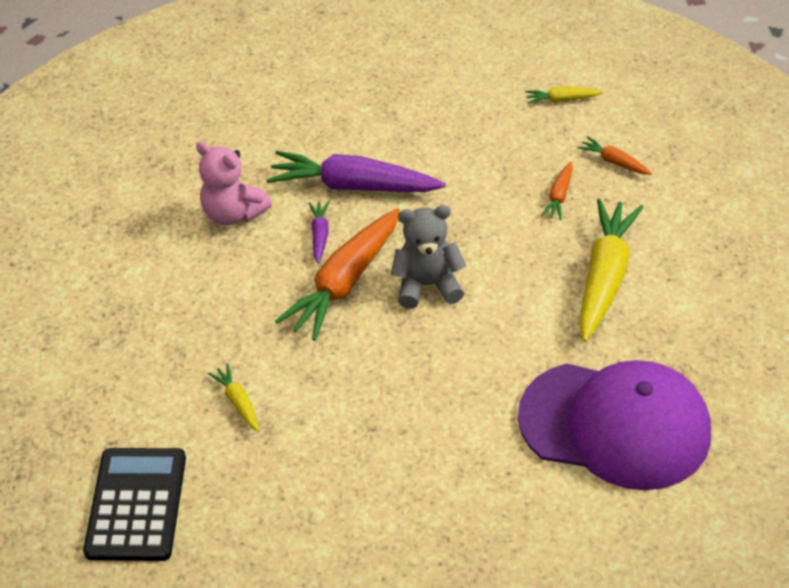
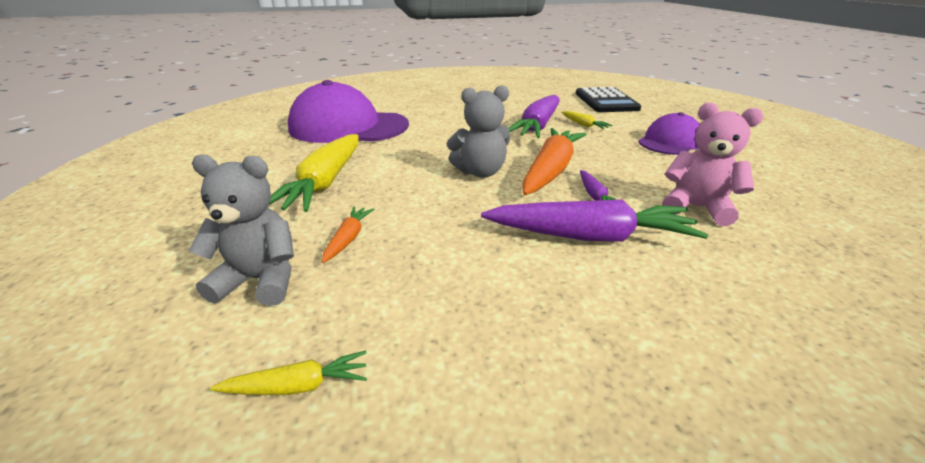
camera: 170 degrees right, 15 degrees down
(150, 340) = (670, 141): none -> purple cap
(312, 403) = (538, 126): none -> purple carrot
(614, 162) = (261, 280): orange carrot -> grey teddy bear

